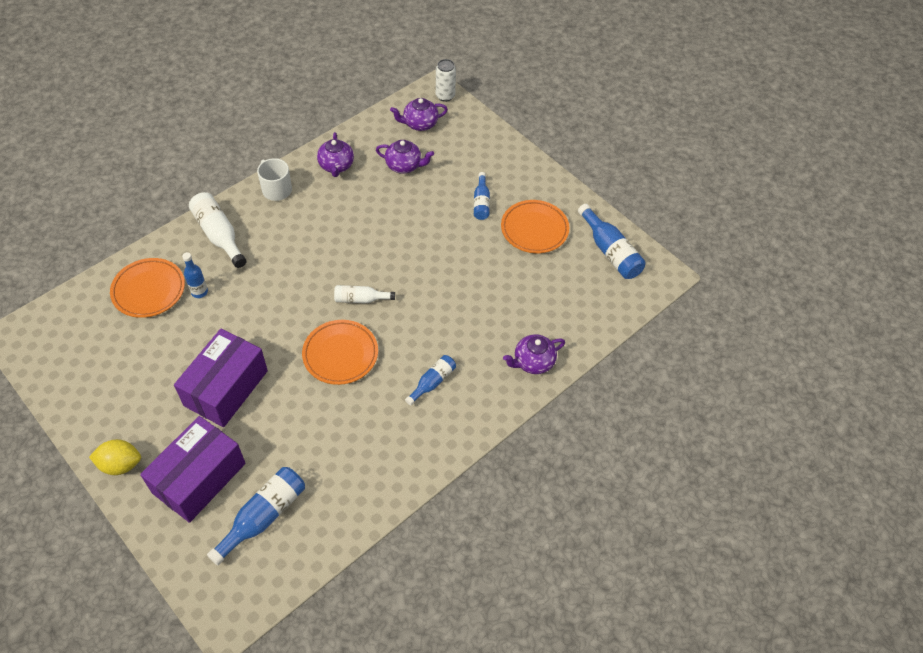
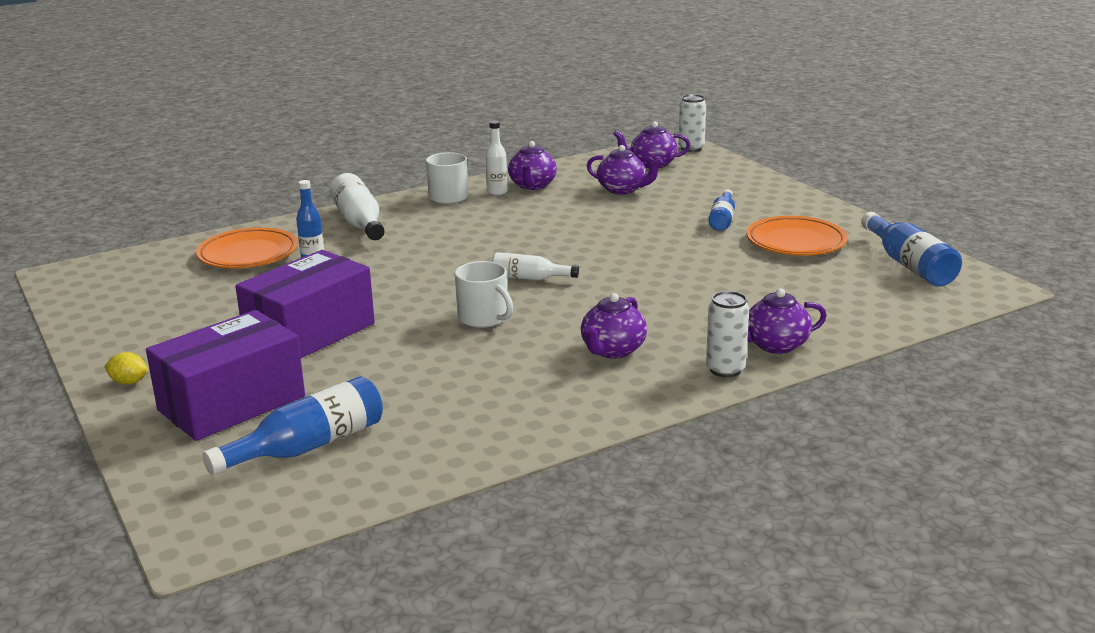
camera: 15 degrees right, 30 degrees down
(120, 464) = (129, 382): yellow lemon -> yellow lemon, size x0.62
(312, 179) = (497, 192): none -> white bottle
(340, 354) = (484, 318): orange plate -> white mug
(432, 382) = (612, 350): blue bottle -> purple teapot
(506, 394) = (725, 369): none -> white can

